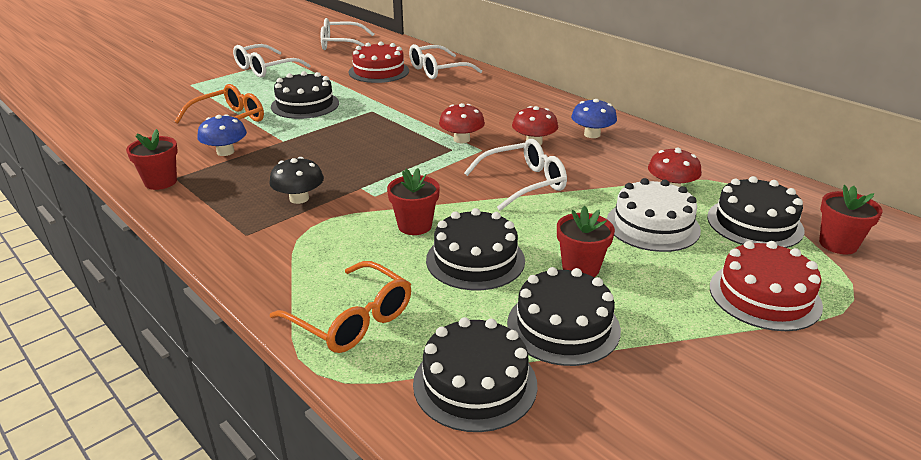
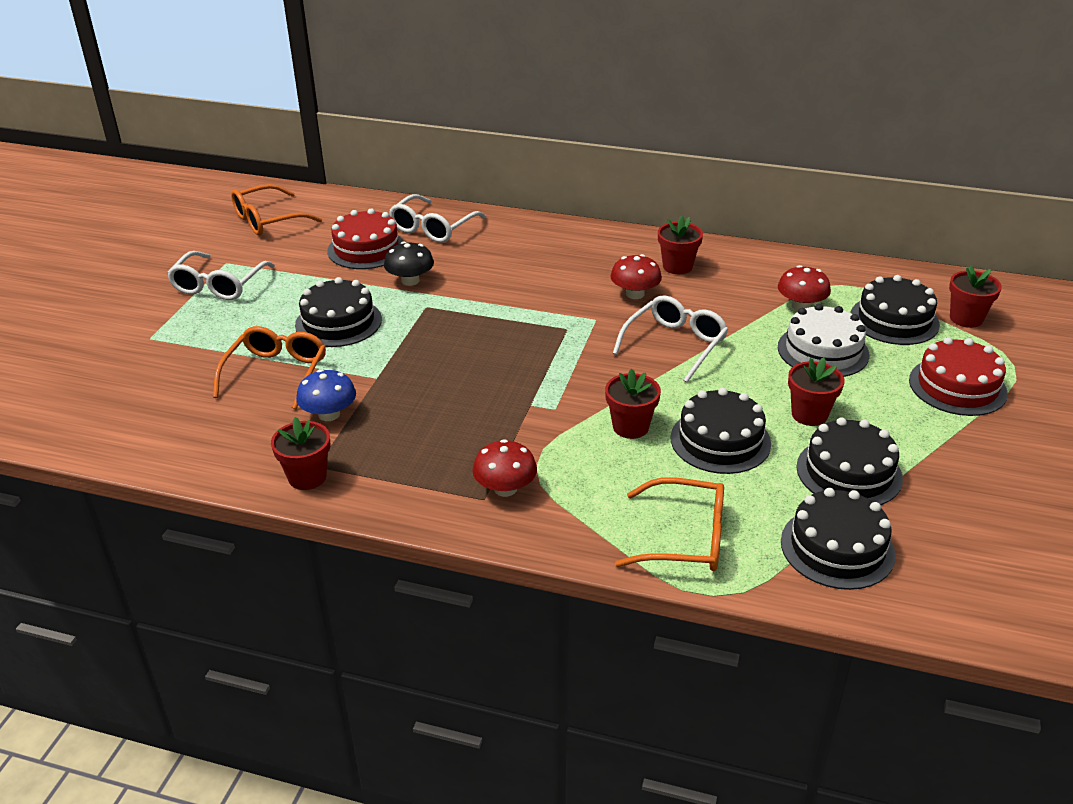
camera: 30 degrees left, 5 degrees up
(299, 198) = (485, 440): black mushroom -> black mushroom (410, 280)
(341, 44) = (268, 220): white glasses -> orange glasses
(461, 139) = (562, 313): red mushroom -> red mushroom (505, 488)
(592, 134) = (677, 266): blue mushroom -> red flower pot

